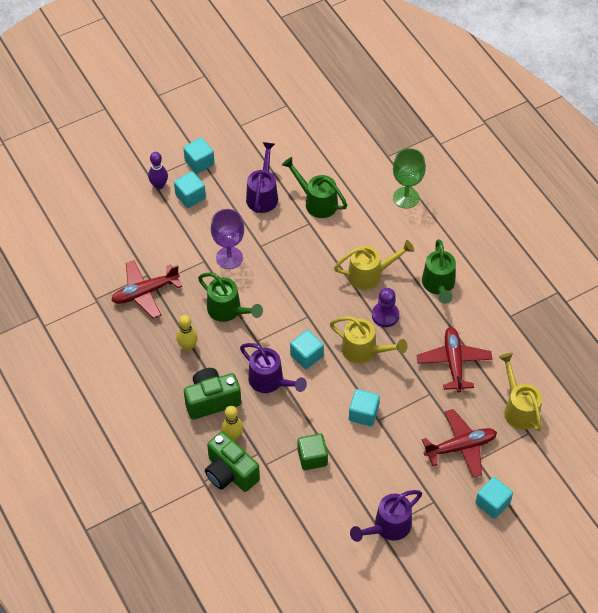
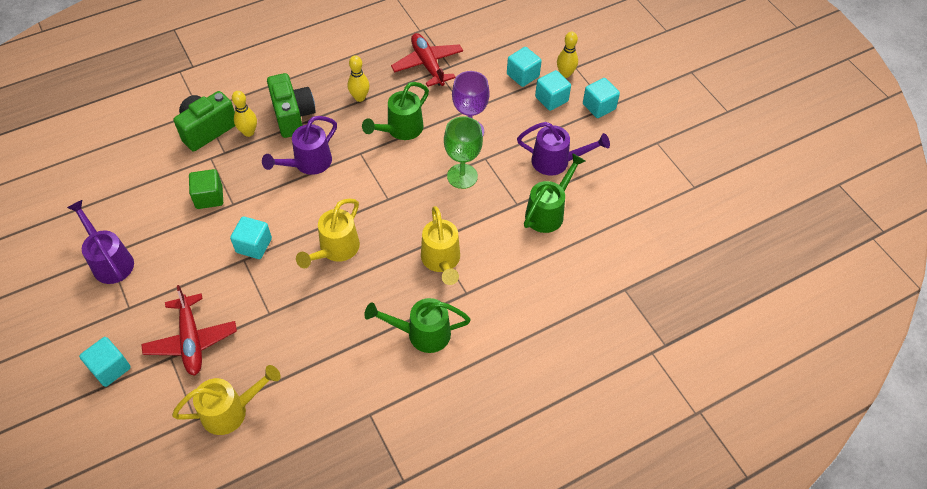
camera: 90 degrees right, 0 degrees up
(159, 185) = (565, 74): purple bowling pin -> yellow bowling pin
(306, 356) = (336, 196): turquoise cube -> turquoise cube (523, 75)
(385, 315) = (382, 273): purple pawn -> none
(406, 198) = (558, 306): green goblet -> green goblet (462, 176)
(453, 362) = (308, 342): red plane -> none

